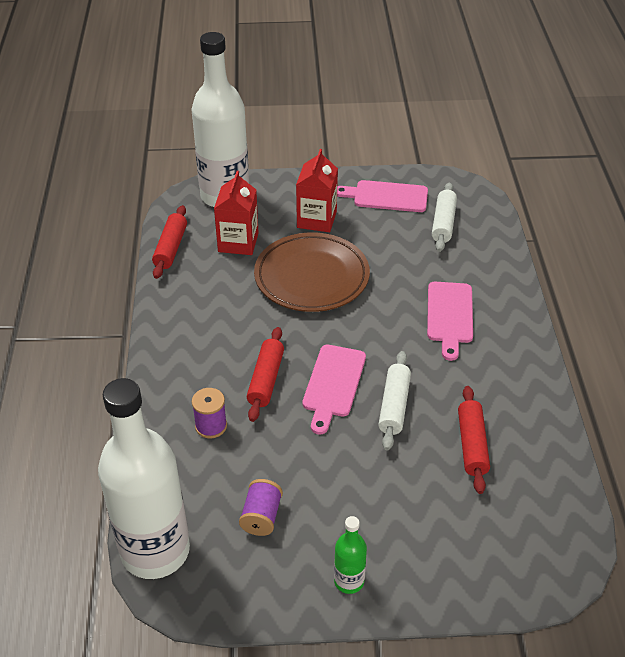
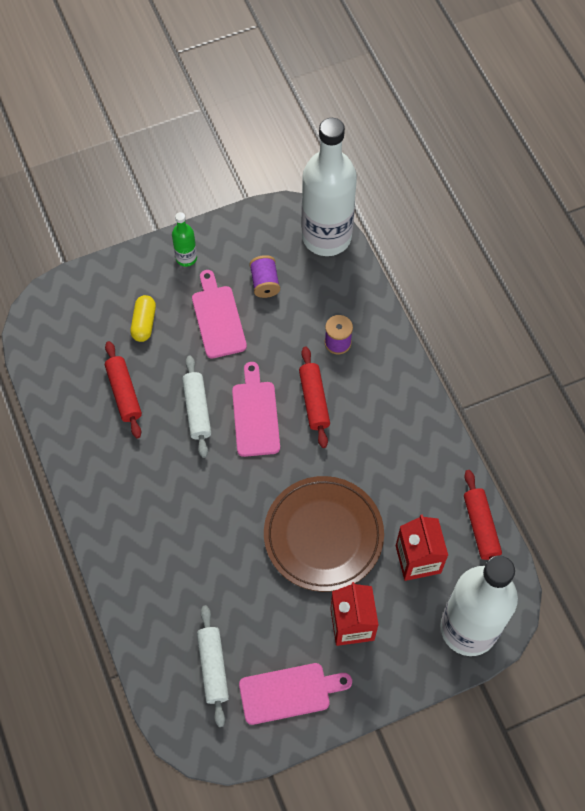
camera: 160 degrees right, 20 degrees up
(428, 514) = (144, 323): none -> yellow capsule
(450, 316) = (174, 529): pink cutting board -> pink cutting board (218, 318)

